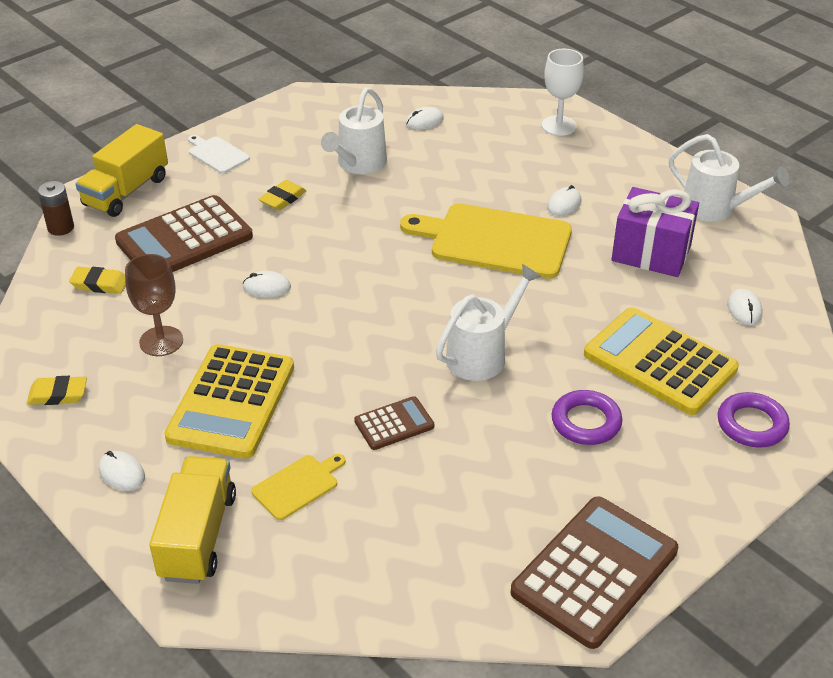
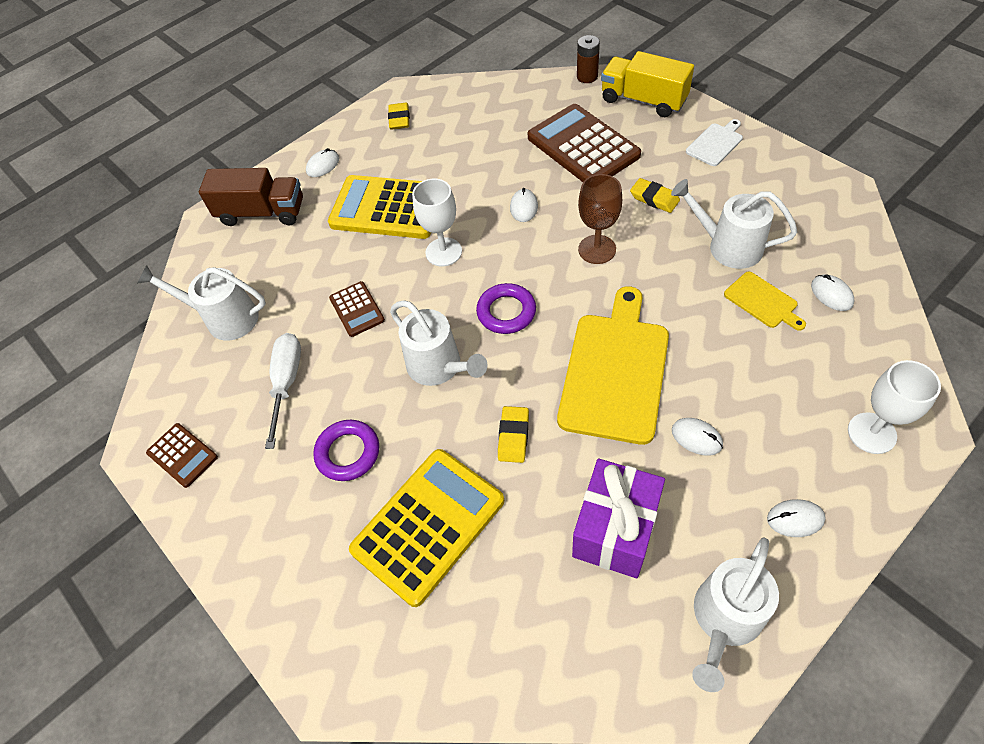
camera: 95 degrees right, 15 degrees up
(99, 284) = (519, 112): yellow eraser -> yellow eraser (513, 436)
(161, 341) = (454, 158): brown goblet -> brown goblet (597, 249)
(198, 536) = (262, 213): yellow truck -> brown truck
(298, 485) = (299, 258): yellow cutting board -> yellow cutting board (762, 301)
(320, 351) = (443, 252): none -> white goblet
(389, 556) = (224, 318): none -> white watering can
(496, 481) = (286, 383): none -> white screwdriver
(594, 571) = (182, 455): brown calculator -> brown calculator, size x0.50
(744, 309) = (518, 630): white mouse -> white mouse (795, 519)
(751, 424) = (332, 611): purple ring -> purple ring (506, 312)

